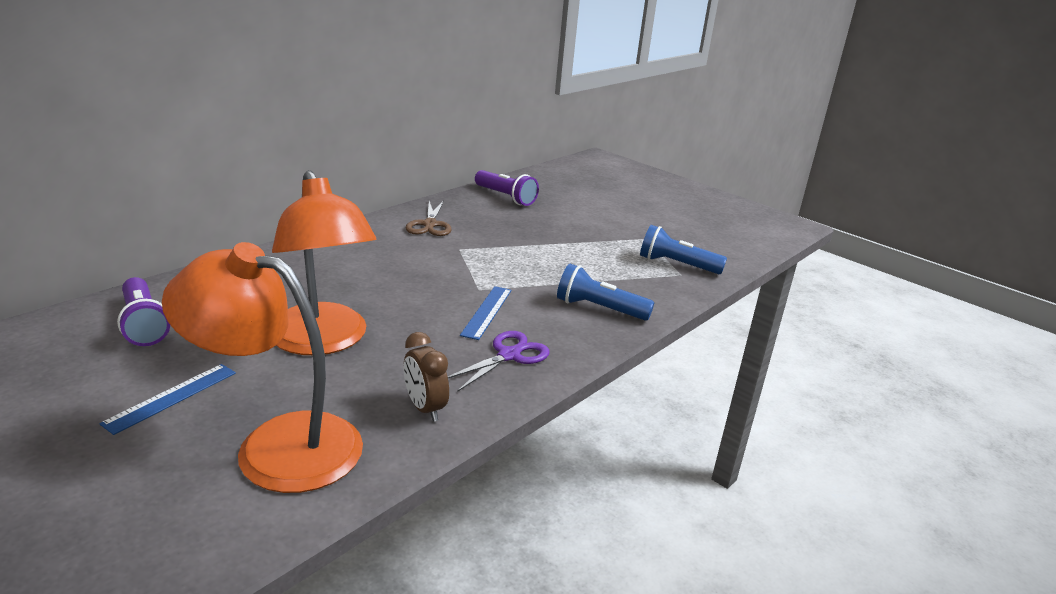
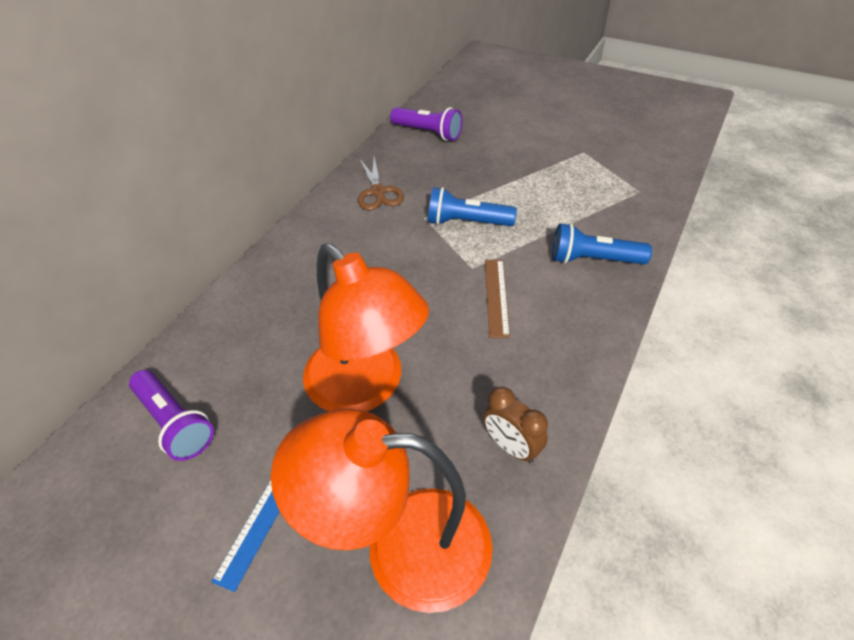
camera: 10 degrees left, 20 degrees up
(486, 312) = (496, 296): blue ruler -> brown ruler
(509, 355) = (548, 349): purple scissors -> none
(676, 264) = (629, 179): blue flashlight -> blue flashlight (466, 222)

